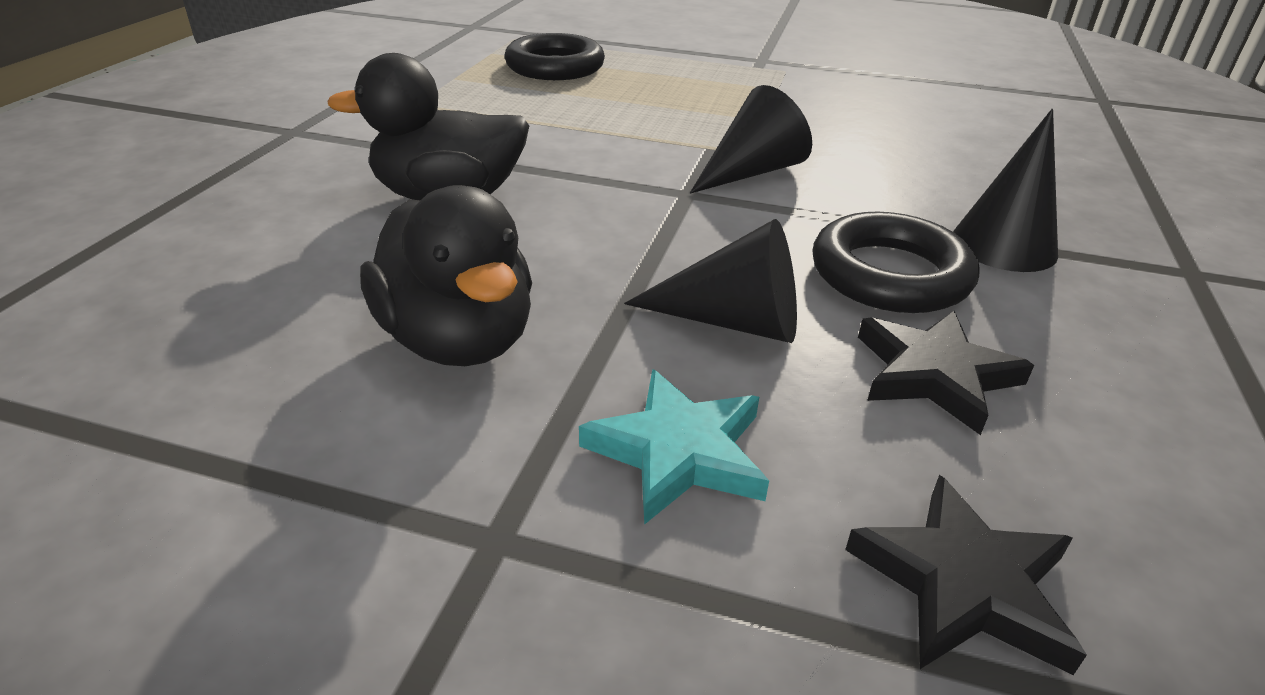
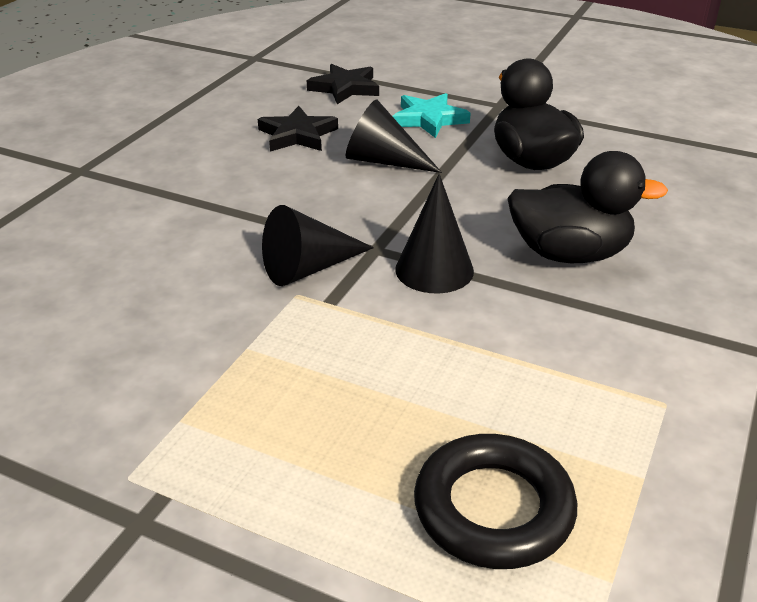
camera: 170 degrees left, 0 degrees up
(890, 274) = (273, 179): black ring -> none
(1003, 245) = (175, 192): black cone -> black cone (434, 270)

